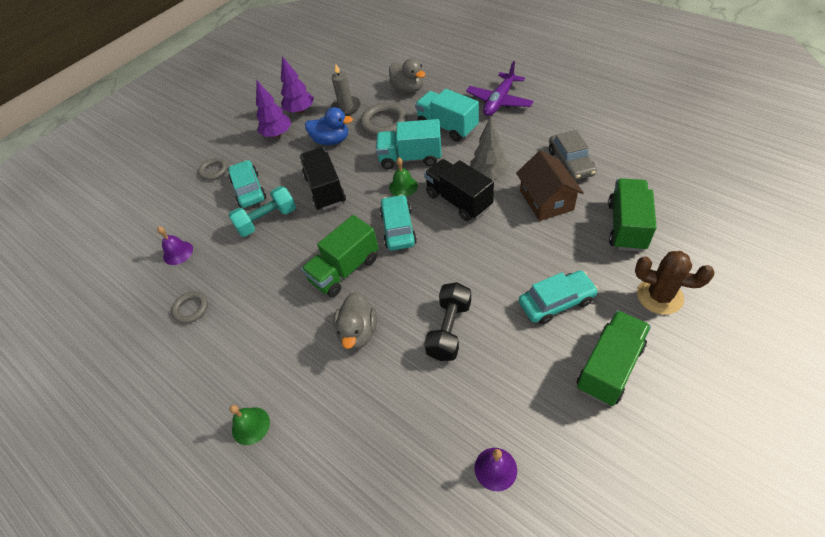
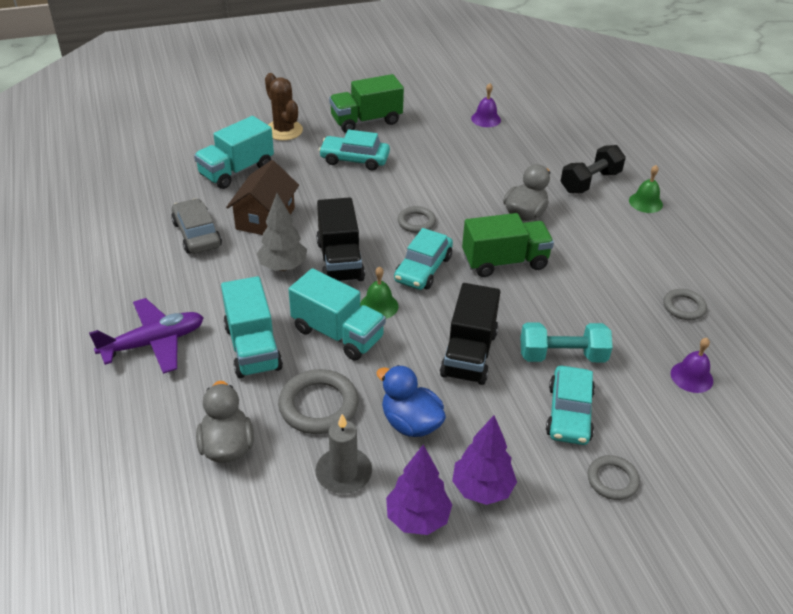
camera: 155 degrees left, 10 degrees down
(438, 265) = (416, 222): none -> grey ring
(449, 329) = (450, 182): black dumbbell -> black dumbbell (590, 182)
(570, 162) = (197, 234): grey car -> grey car turned 45 degrees counterclockwise
(626, 226) = (236, 171): green truck -> turquoise truck

